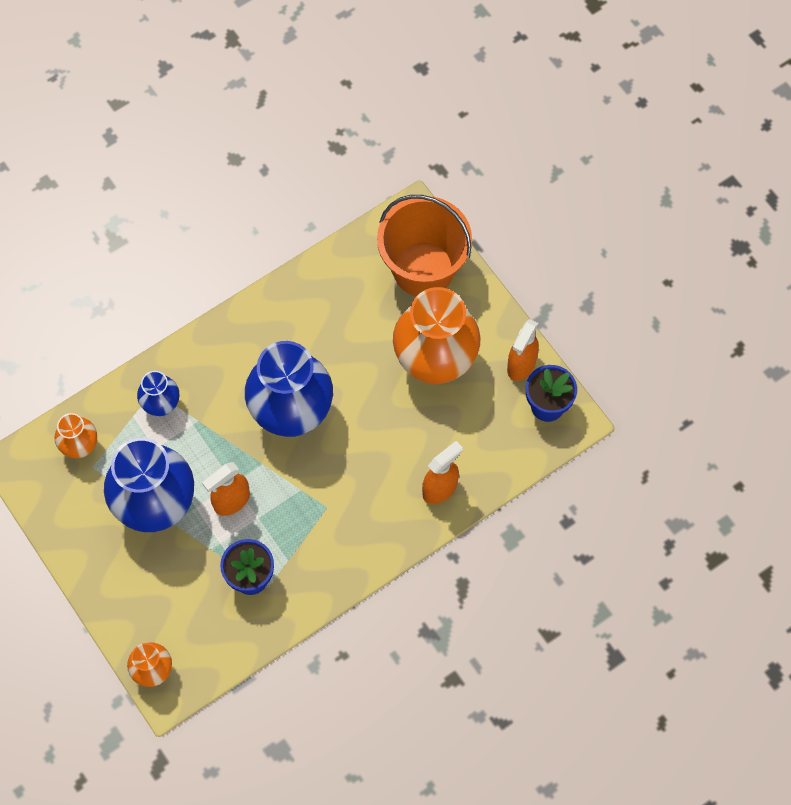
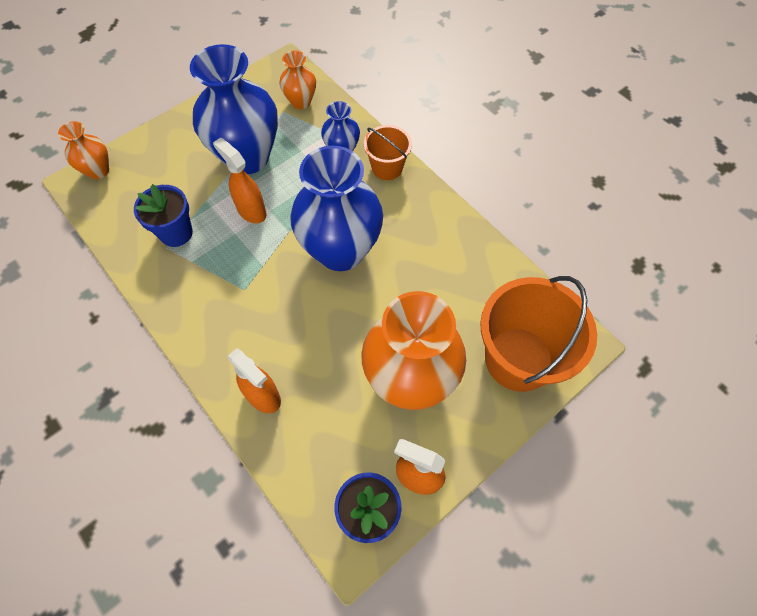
camera: 85 degrees right, 5 degrees down
(191, 360) = (387, 168): none -> orange bucket

